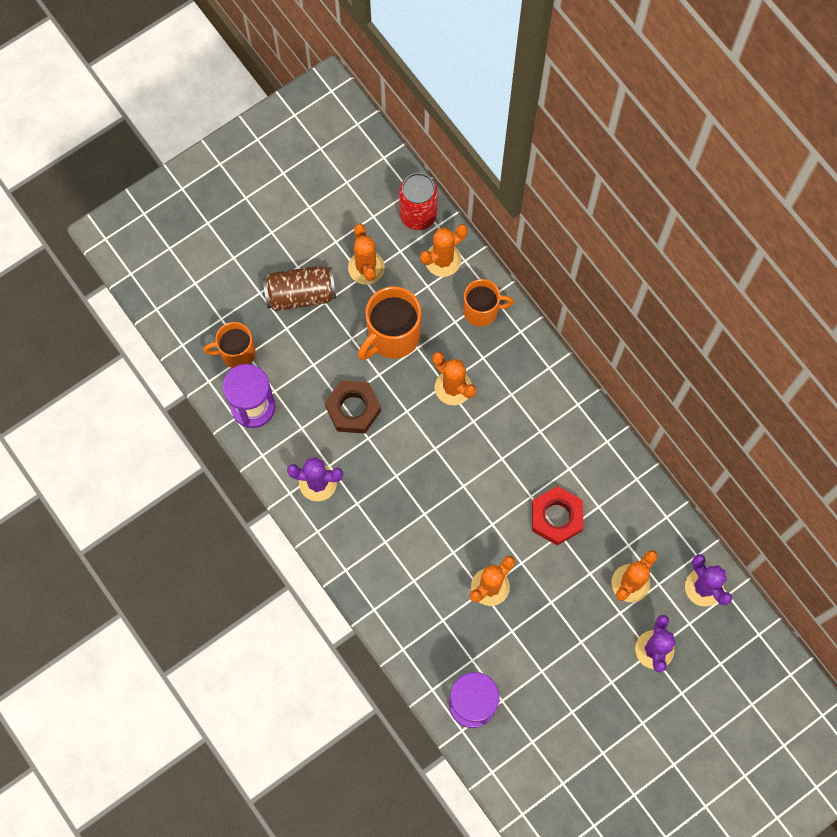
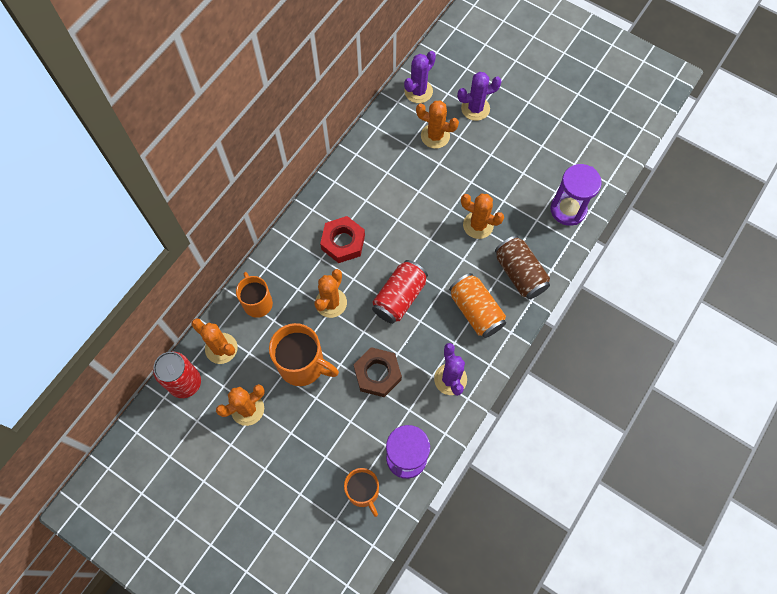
camera: 110 degrees left, 5 degrees down
(300, 294) = (290, 456): brown can -> brown can (520, 273)
(384, 541) = (476, 311): none -> orange can
(432, 463) = (399, 297): none -> red can
(556, 517) = (406, 197): red nut -> red nut (343, 242)

